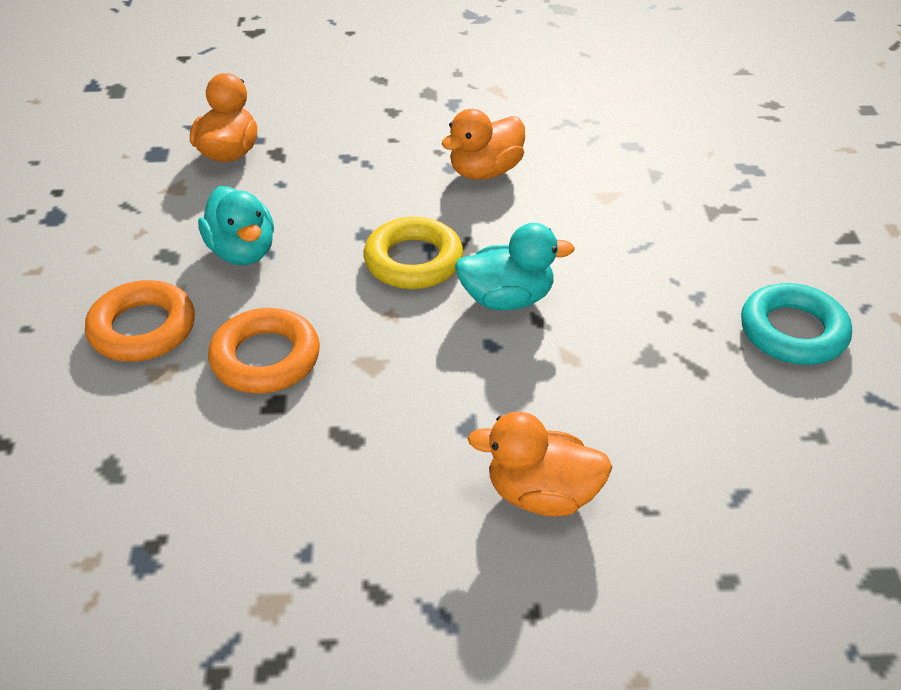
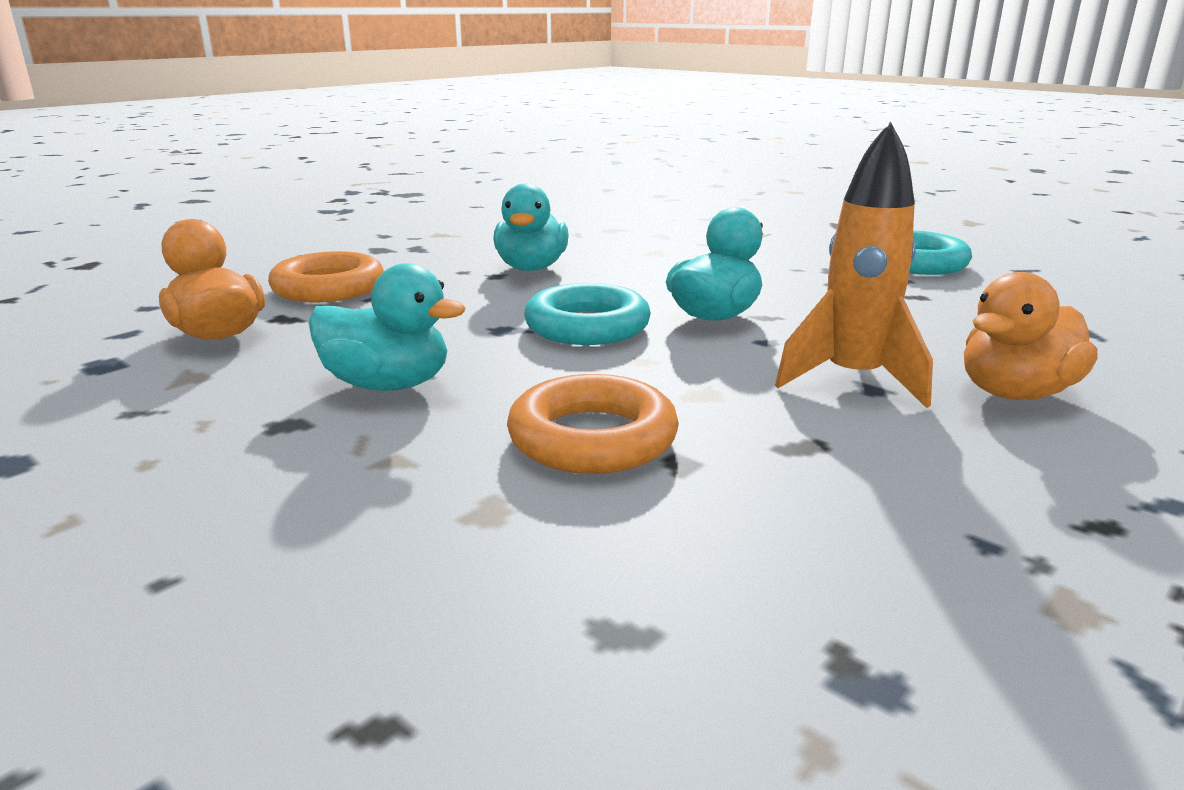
camera: 45 degrees left, 20 degrees down
(143, 329) = (380, 489): orange ring -> orange ring (329, 288)
(413, 261) = (587, 326): yellow ring -> turquoise ring
(470, 413) = (852, 380): none -> orange rocket
(485, 171) = (531, 268): orange duck -> turquoise duck

